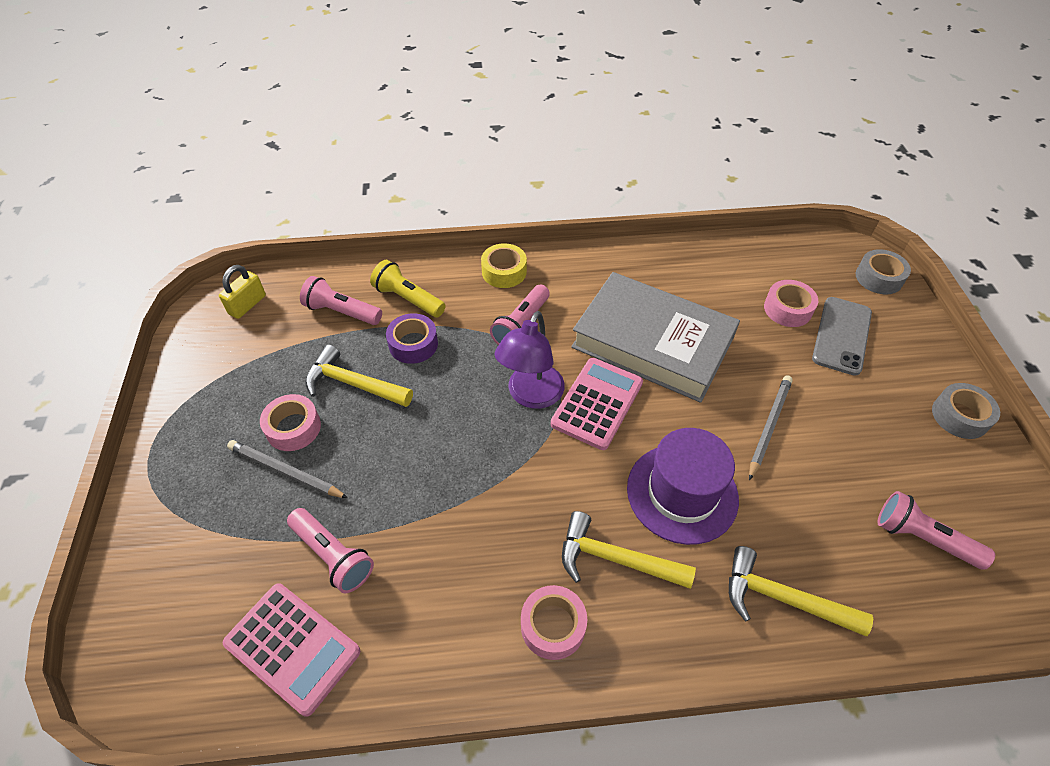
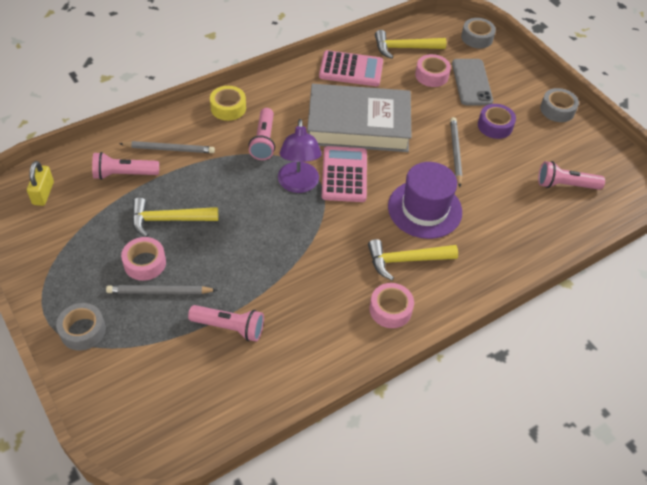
camera: 30 degrees left, 0 degrees up
(174, 485) = (83, 330): none -> grey tape
(292, 647) = (239, 386): pink calculator -> pink calculator (351, 69)
(408, 299) = (169, 149): yellow flashlight -> grey pencil
(413, 344) = (194, 179): purple tape -> purple tape (495, 126)
(783, 598) = (508, 244): yellow hammer -> yellow hammer (404, 48)

